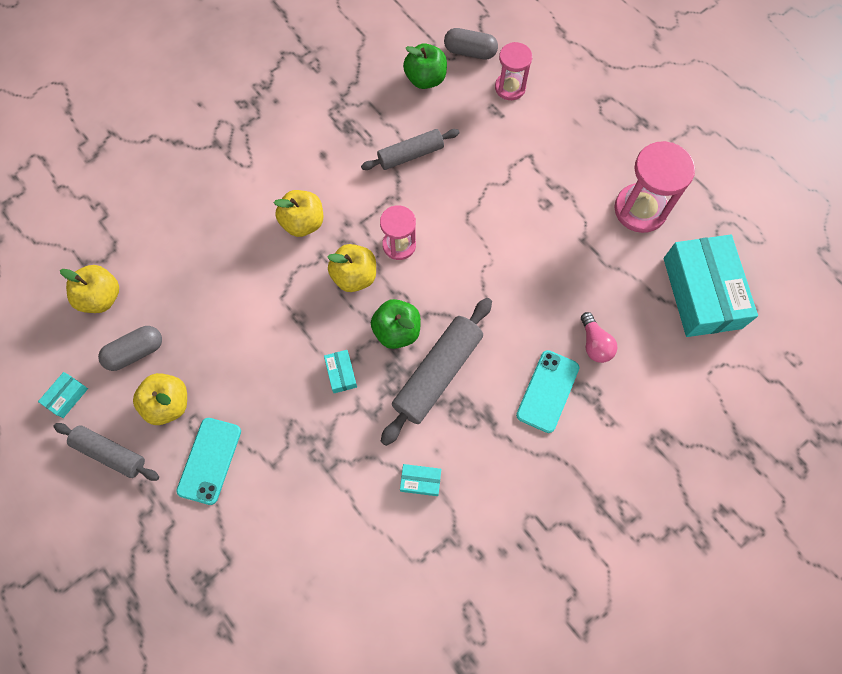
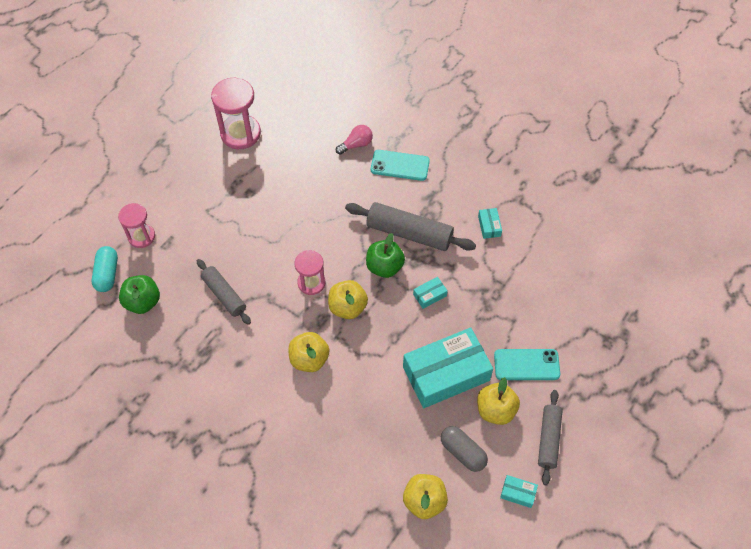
camera: 105 degrees left, 10 degrees down
(470, 52) = (107, 274): grey capsule -> turquoise capsule
(702, 293) = (299, 91): turquoise box -> turquoise box (446, 373)

